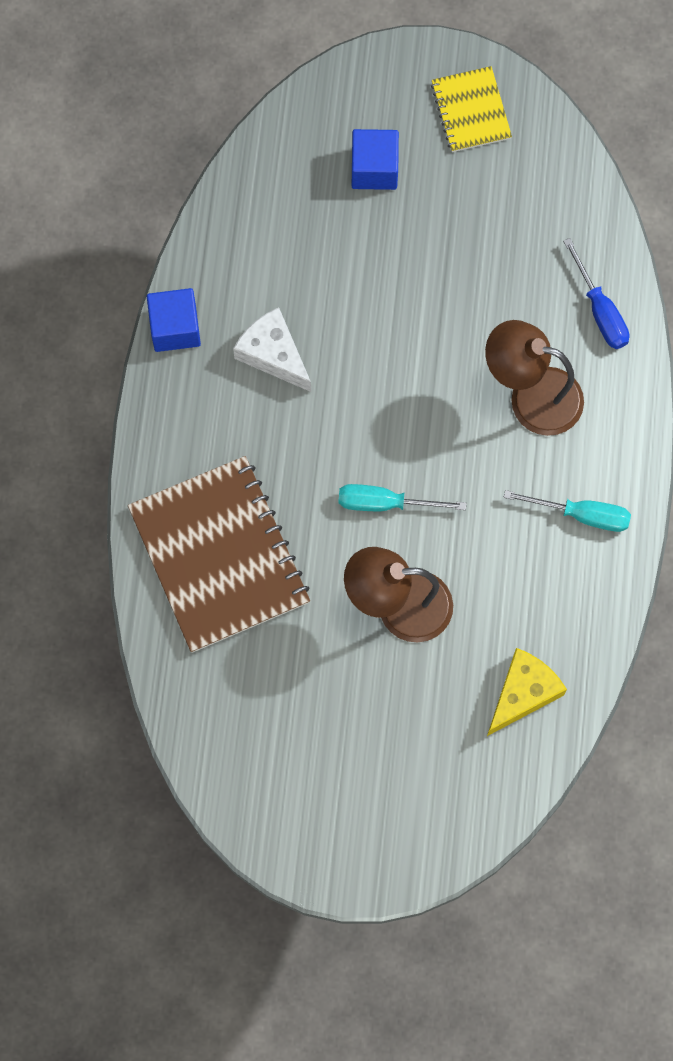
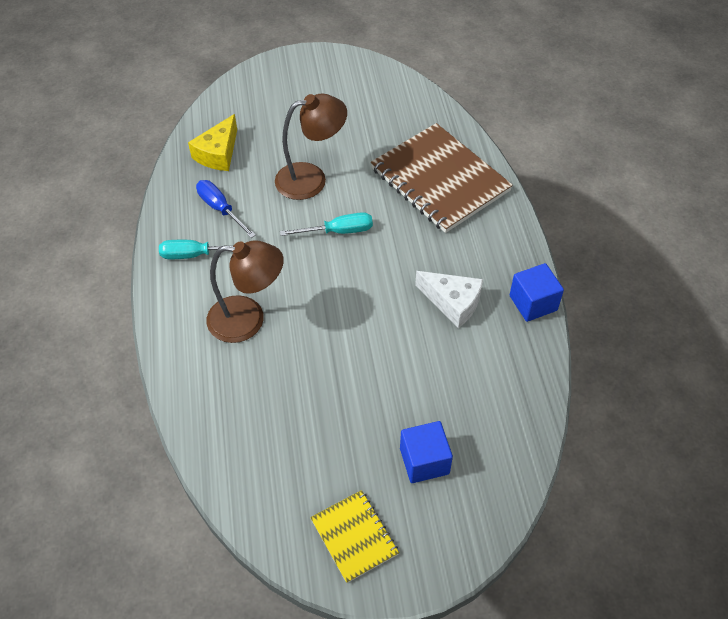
camera: 165 degrees right, 20 degrees down
(600, 310) = (204, 394): blue screwdriver -> blue screwdriver (220, 209)

